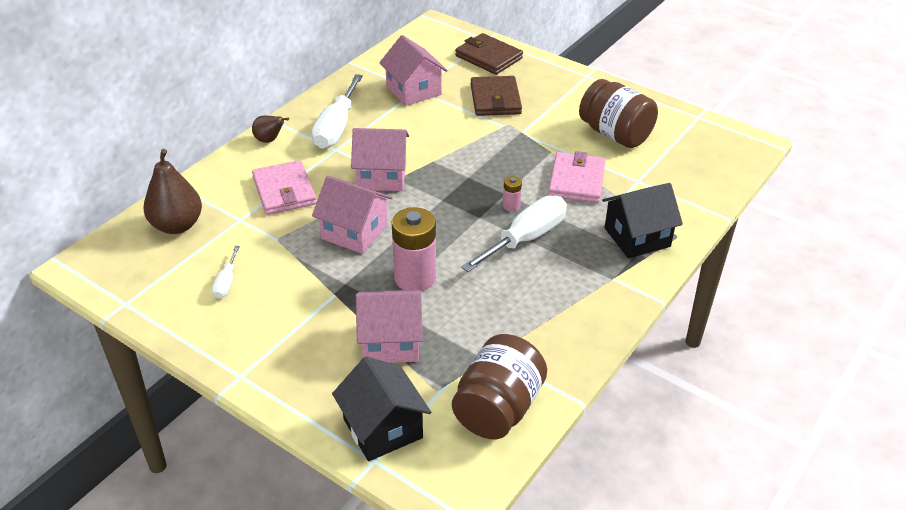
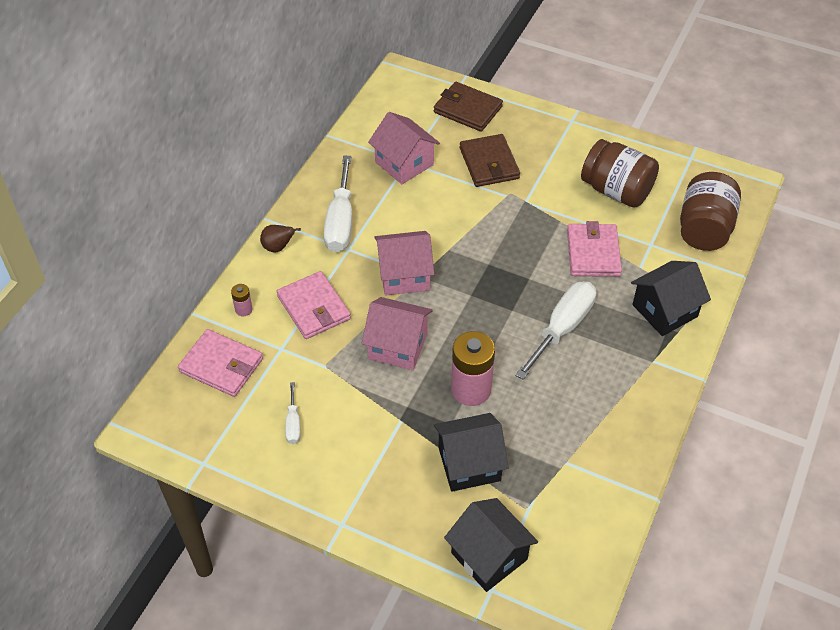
camera: 10 degrees left, 10 degrees up
(177, 225) = (221, 365): brown pear -> pink wallet
(390, 342) = (469, 464): pink house -> black house
(498, 408) = (585, 517): brown jar -> brown jar (704, 229)
(511, 206) = (538, 292): pink battery -> pink battery (243, 309)

